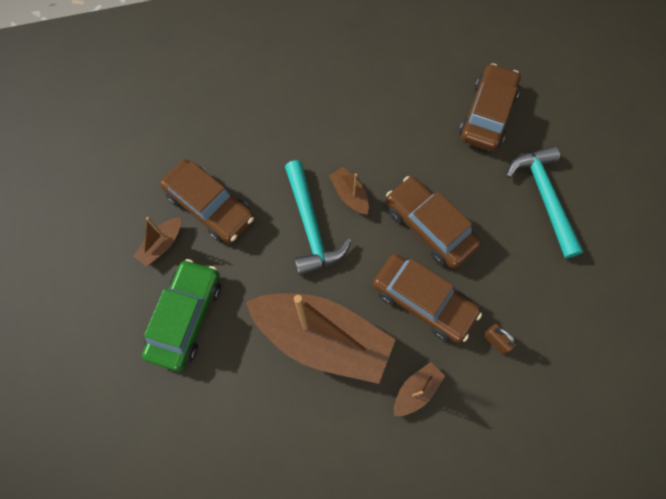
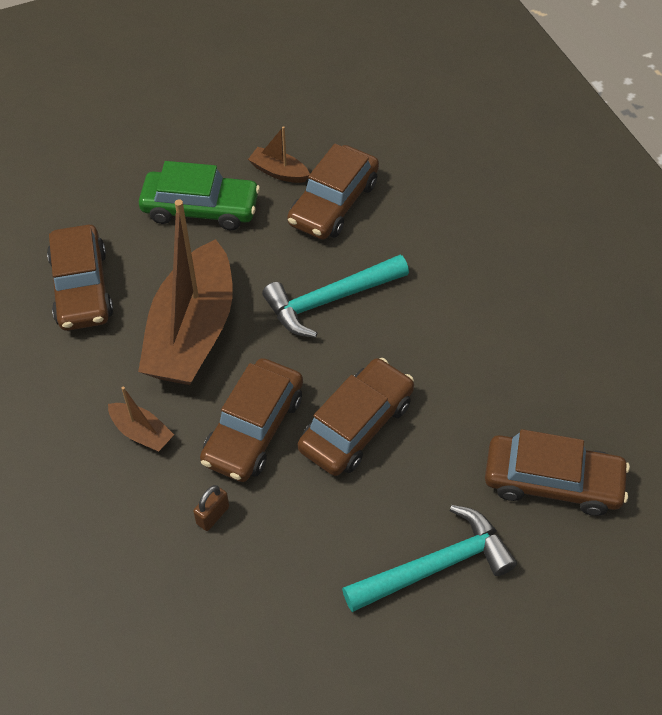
camera: 80 degrees right, 15 degrees down
(253, 435) = (82, 288): none -> brown car
(349, 195) = (381, 333): brown boat -> none

